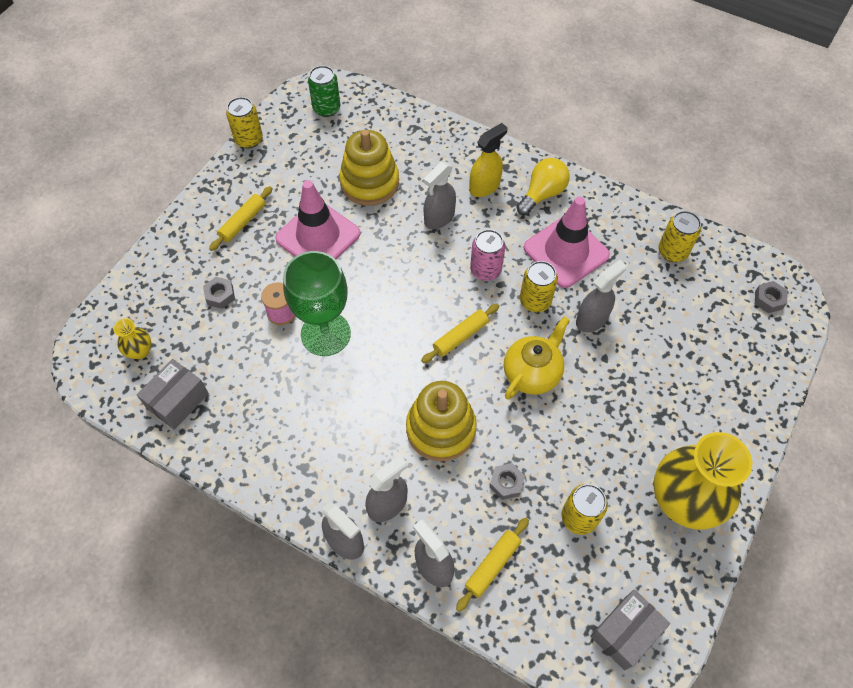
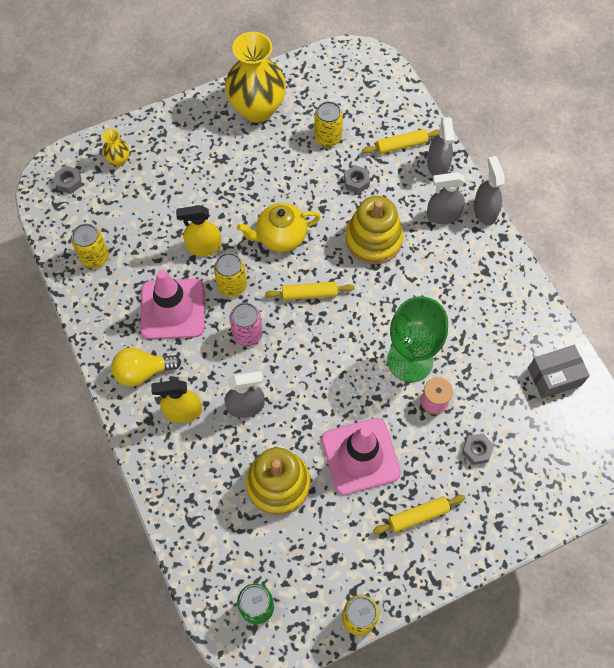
camera: 145 degrees left, 5 degrees up
(140, 351) = (567, 439): yellow vase -> yellow vase (119, 160)
(592, 319) = (203, 247): grey spray bottle -> yellow spray bottle
(625, 632) = (352, 73): grey box -> none

